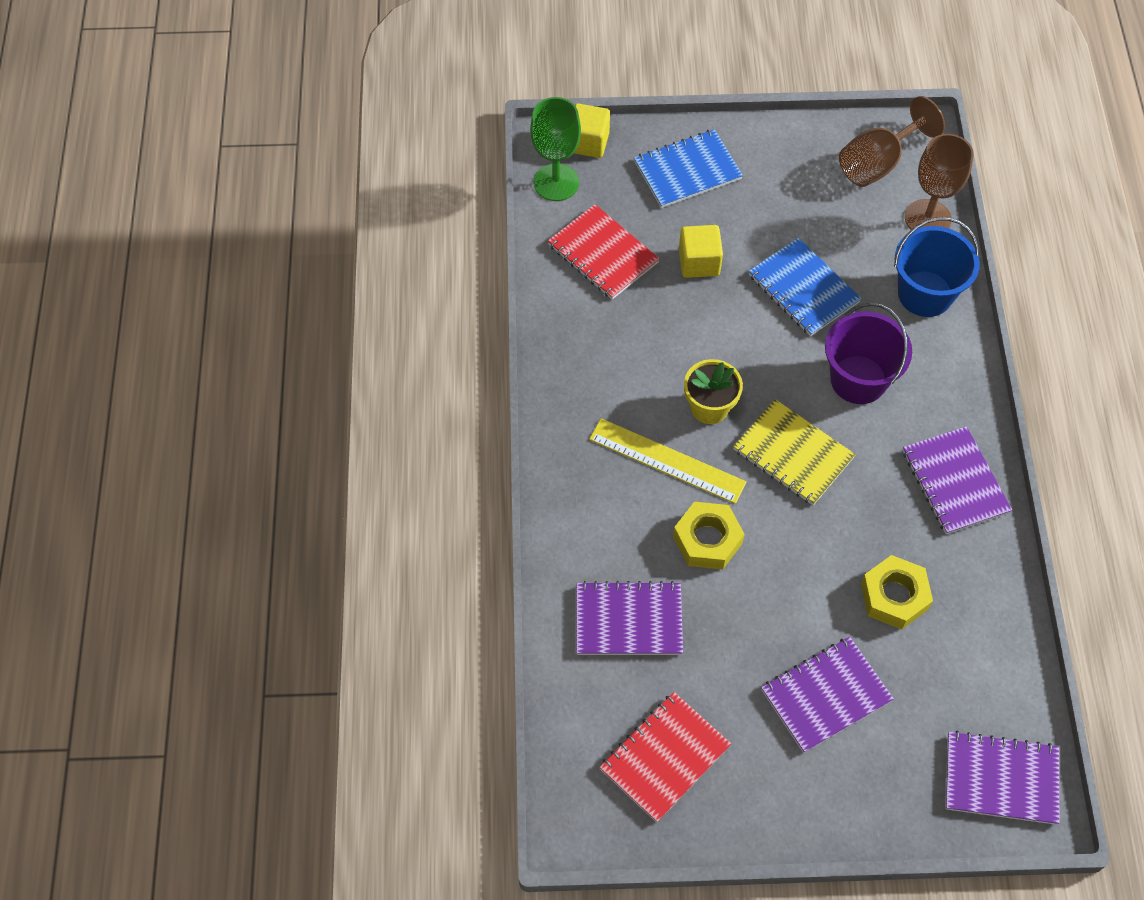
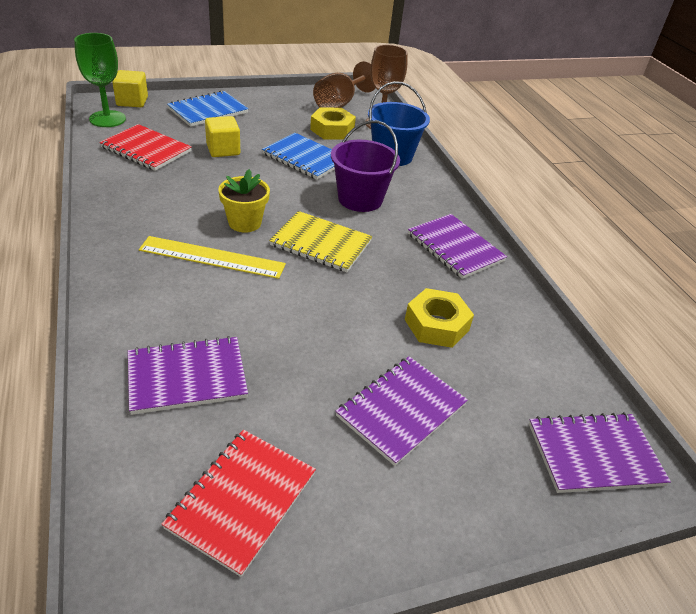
camera: 20 degrees left, 20 degrees down
(707, 540) = (258, 306): yellow nut -> yellow nut (332, 130)

